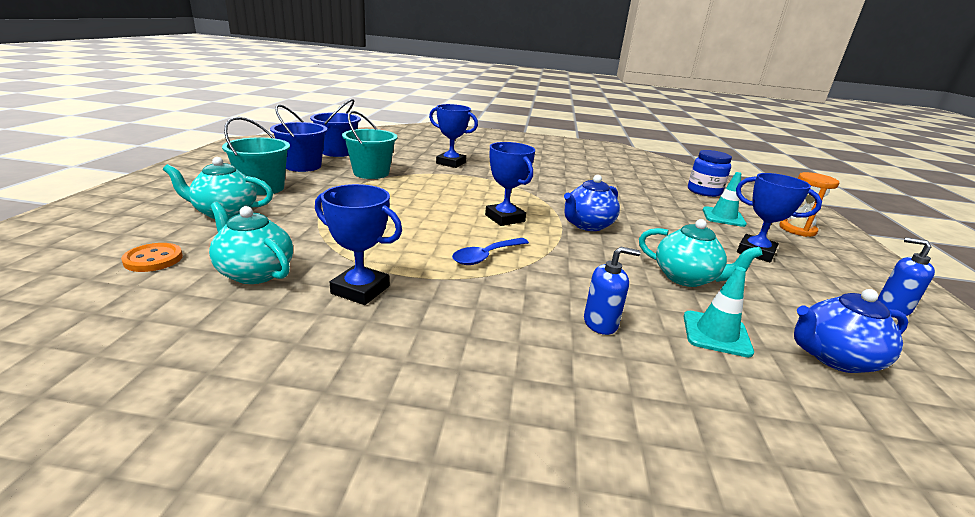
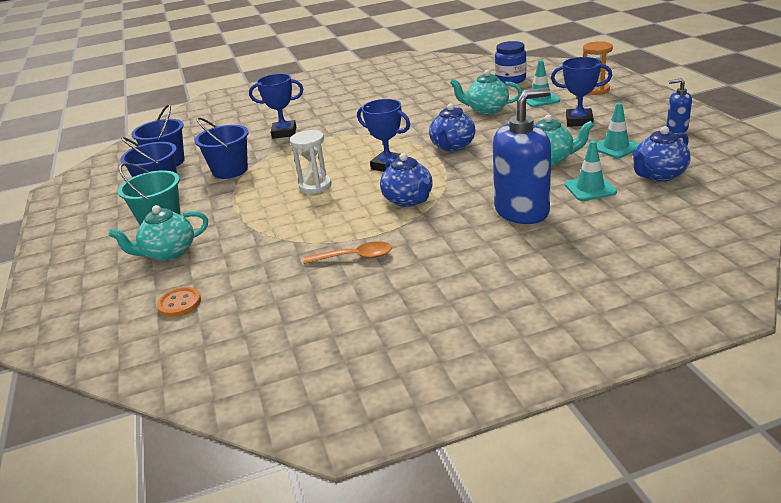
camera: 20 degrees left, 5 degrees up
(255, 273) = (268, 279): turquoise teapot -> turquoise teapot (486, 109)
(360, 290) = (355, 257): blue trophy -> orange spoon
(371, 173) = (230, 170): turquoise bucket -> blue bucket
(418, 209) = (315, 186): none -> white hourglass
(486, 256) = (408, 200): blue spoon -> blue teapot
(600, 323) = (522, 211): blue soap dispenser -> blue soap dispenser, size x2.05
(787, 297) = (616, 147): none -> turquoise traffic cone

